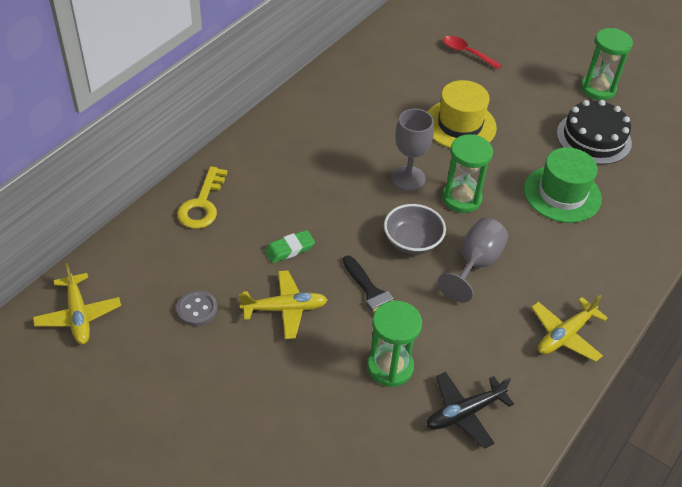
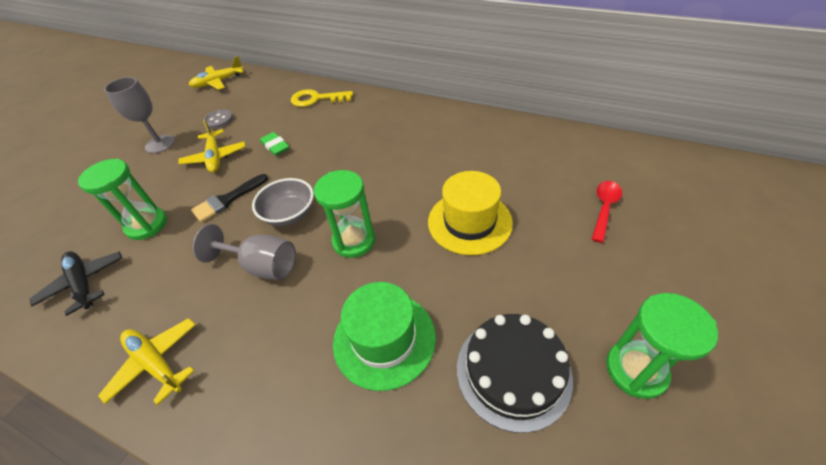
camera: 85 degrees right, 0 degrees up
(408, 178) = (373, 196): grey goblet -> grey goblet (160, 144)

